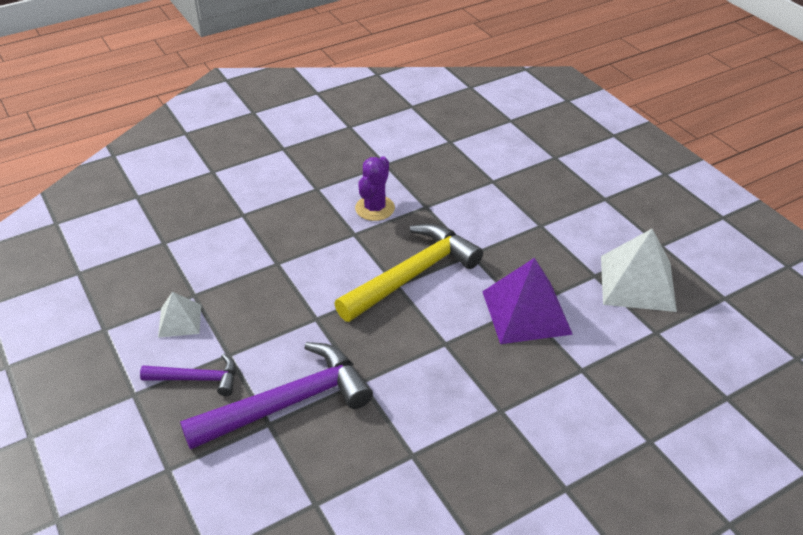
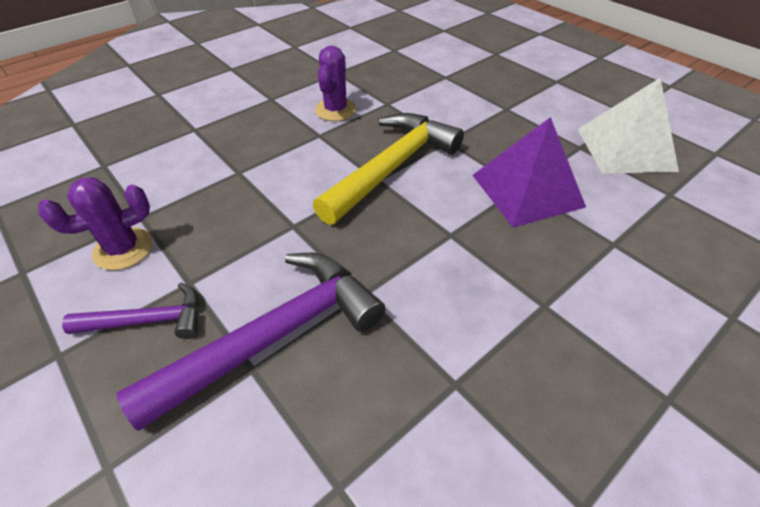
camera: 10 degrees left, 5 degrees up
(180, 320) = (123, 249): white pyramid -> purple cactus

